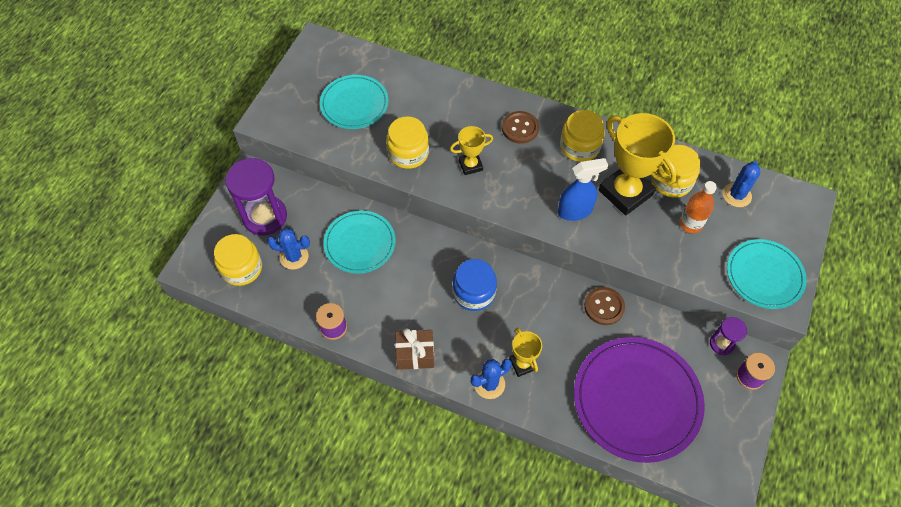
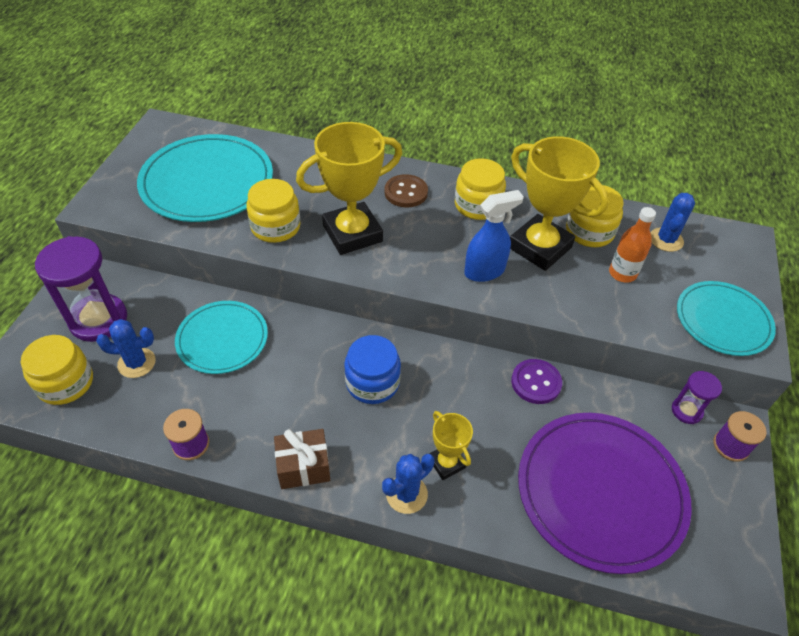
camera: 10 degrees left, 10 degrees down
(354, 104) = (207, 182): turquoise plate -> turquoise plate, size x1.61
(470, 165) = (352, 233): yellow trophy -> yellow trophy, size x1.96
(604, 307) = (536, 382): brown button -> purple button

